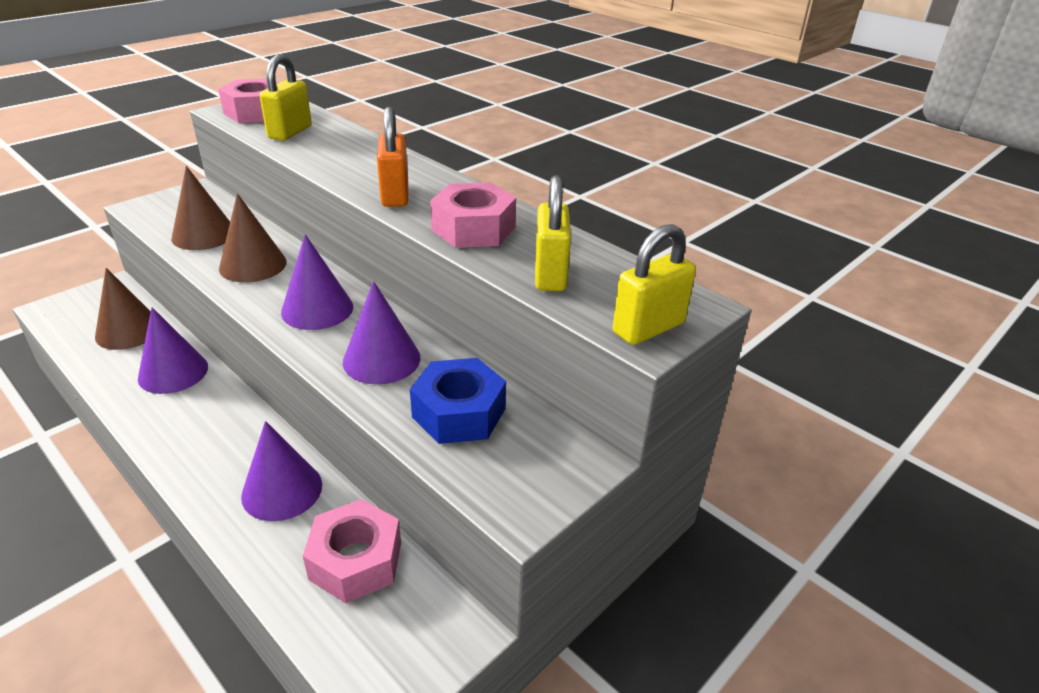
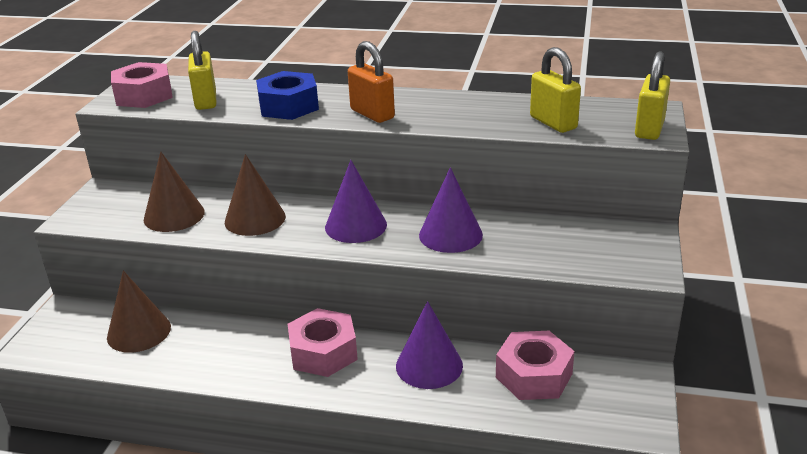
camera: 30 degrees left, 5 degrees down
(173, 372) = (228, 340): purple cone -> none
(459, 413) = (545, 241): blue nut -> blue nut (288, 106)
(473, 229) = (462, 115): pink nut -> pink nut (323, 352)

